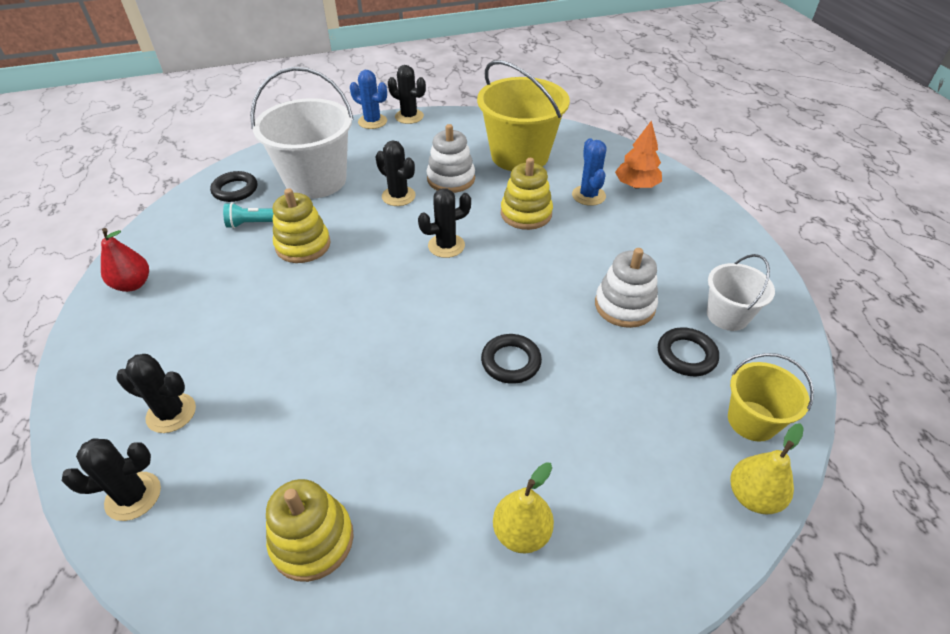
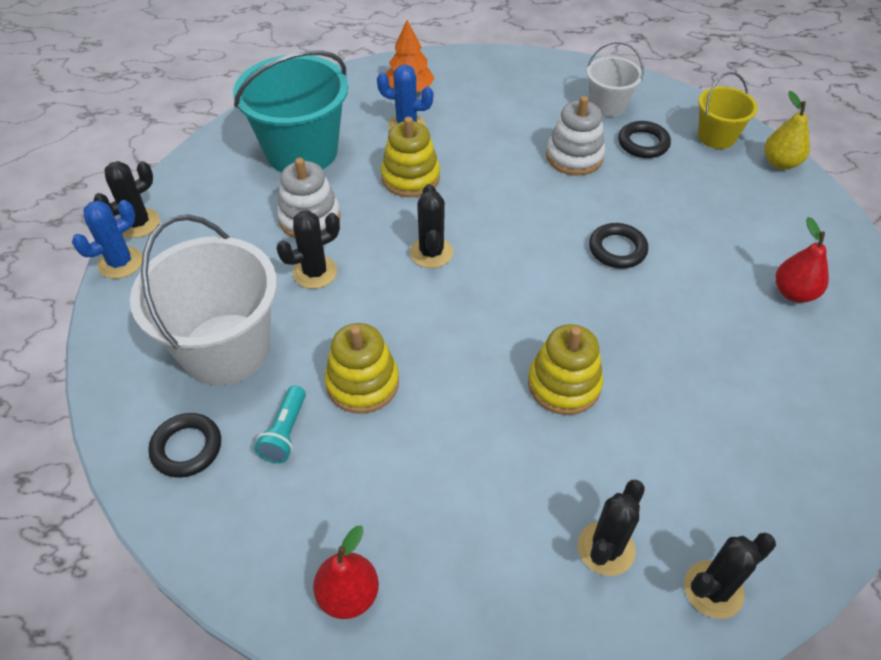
camera: 70 degrees left, 5 degrees up
(133, 496) = (713, 589): black cactus -> black cactus turned 60 degrees clockwise
(312, 540) = (784, 434): yellow stacking toy -> yellow stacking toy (564, 384)
(519, 155) = (302, 151): yellow bucket -> turquoise bucket
(521, 532) = (794, 293): yellow pear -> red pear

